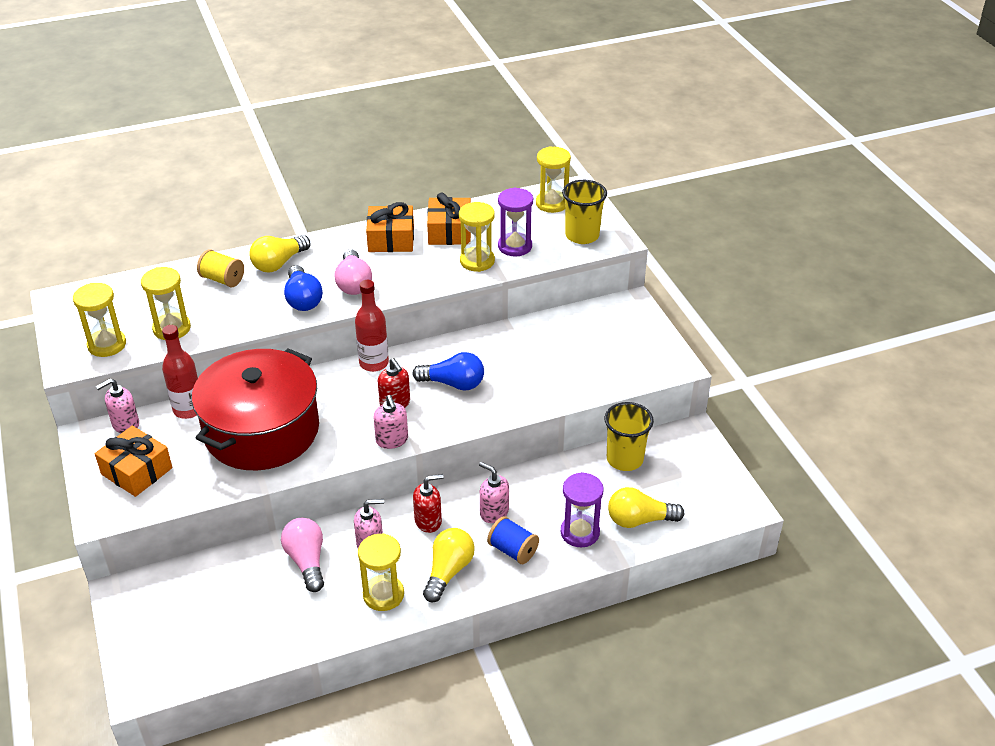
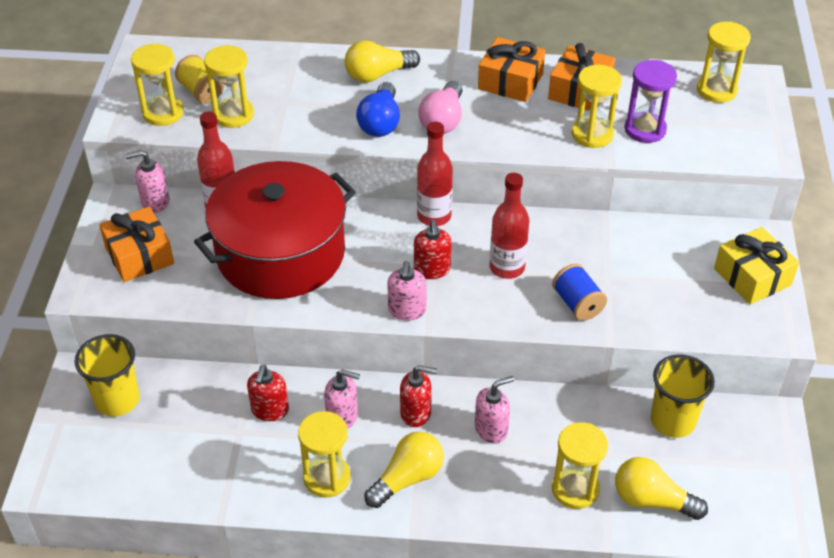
camera: 25 degrees right, 5 degrees up
(222, 279) = (311, 76): yellow spool -> yellow spool (201, 92)
(307, 561) = (270, 410): pink light bulb -> red soap dispenser
(453, 383) = (507, 267): blue light bulb -> red bottle
(494, 512) = (491, 429): pink soap dispenser -> pink soap dispenser turned 90 degrees clockwise
(513, 550) = (489, 481): blue spool -> blue spool (577, 304)
(580, 532) = (575, 489): purple hourglass -> yellow hourglass
(582, 235) = (731, 139): yellow cup -> yellow cup (117, 400)
(638, 333) = (752, 277): none -> yellow gift

